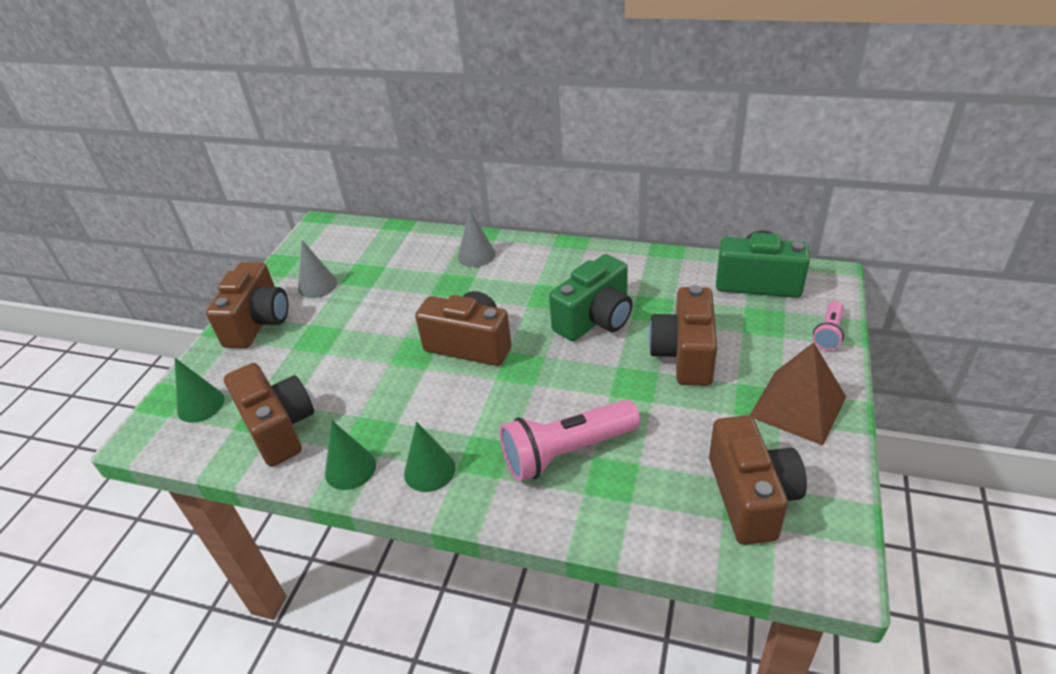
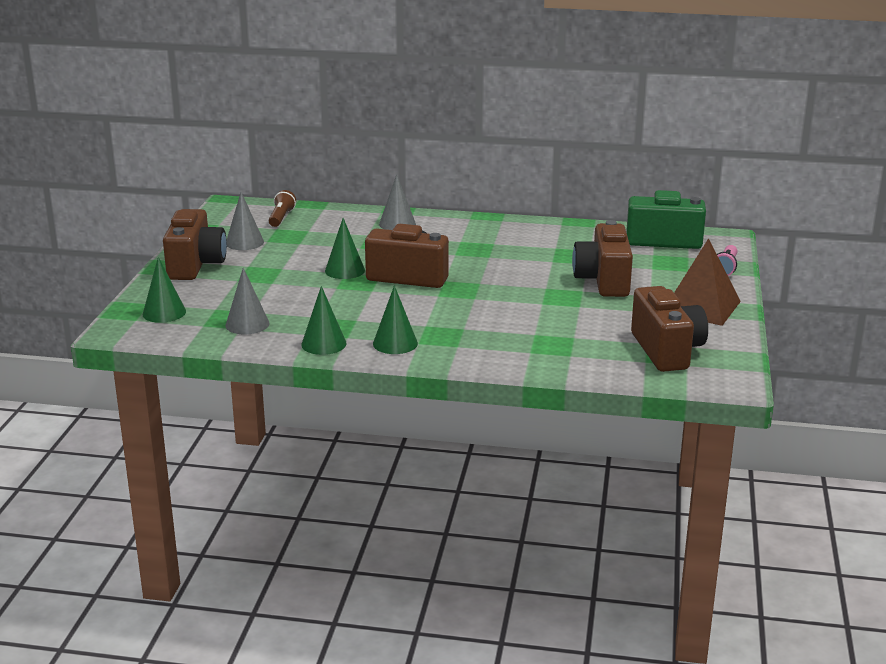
camera: 10 degrees left, 15 degrees down
(279, 428) = (247, 324): brown camera -> grey cone
(364, 246) = (281, 217): none -> brown flashlight
(405, 333) = (345, 270): none -> green cone
(566, 452) = (511, 332): pink flashlight -> none
(595, 319) = (520, 262): green camera -> none

